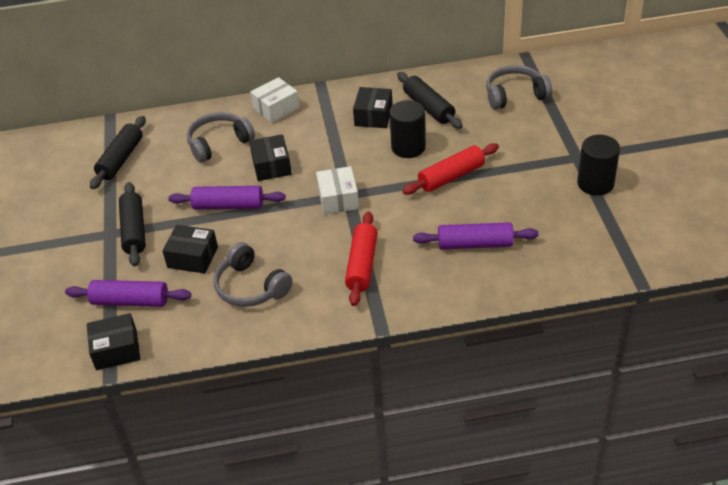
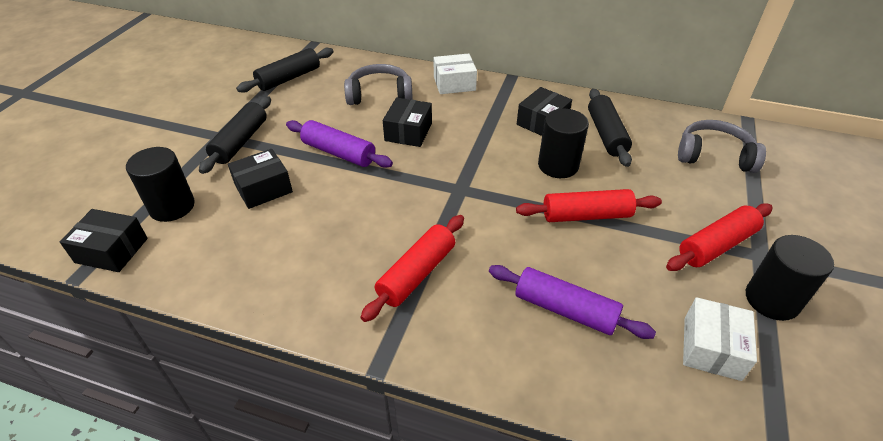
camera: 25 degrees right, 0 degrees up
(130, 301) = (172, 206): purple rolling pin -> black cylinder
(192, 257) = (263, 188): black box -> black box turned 75 degrees counterclockwise
(250, 287) = (287, 244): grey headphones -> none
(338, 199) = (446, 189): white box -> white box (711, 348)
(547, 162) = (716, 245): none -> red rolling pin

